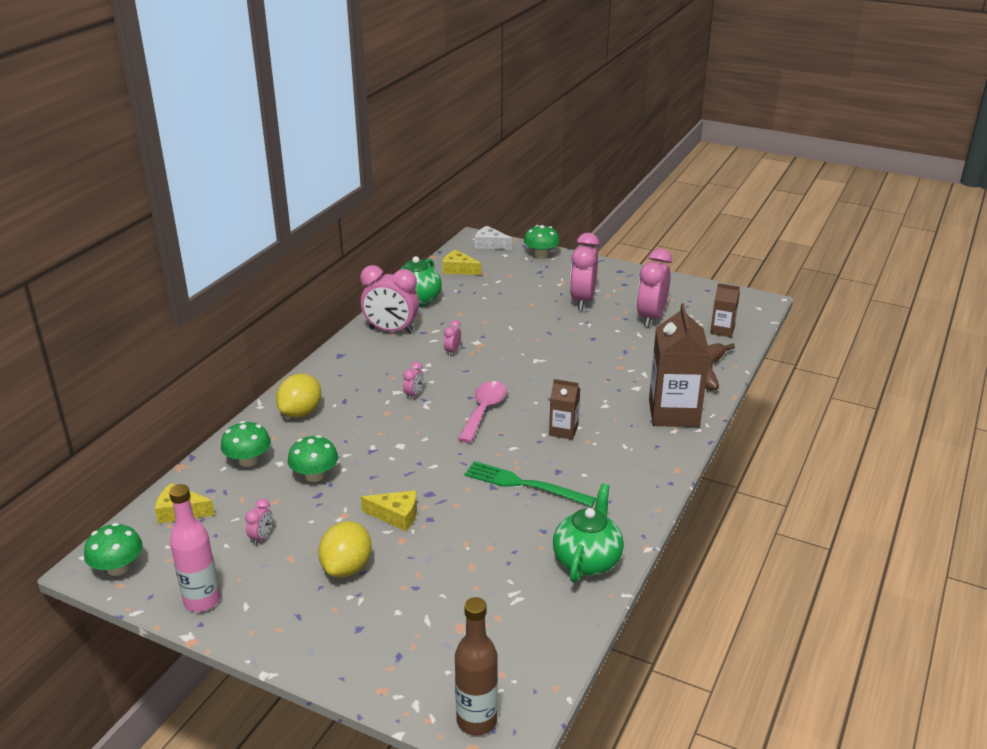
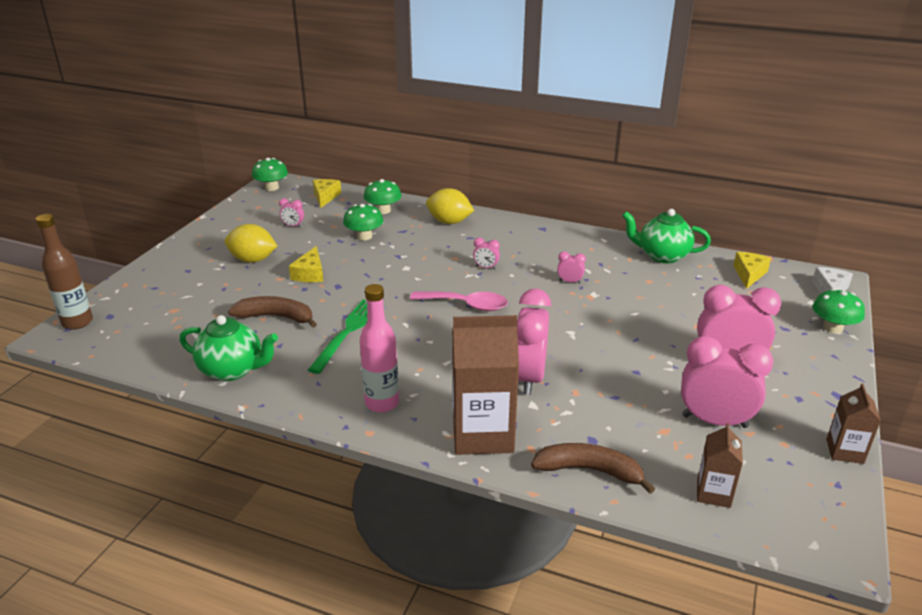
camera: 85 degrees right, 0 degrees up
(202, 601) = (233, 216): pink bottle -> pink bottle (382, 403)
(391, 330) = (596, 247): pink clock -> pink clock (529, 378)
(488, 537) = (276, 317): none -> brown banana
(563, 430) = (437, 353): brown carton -> brown carton (844, 451)

